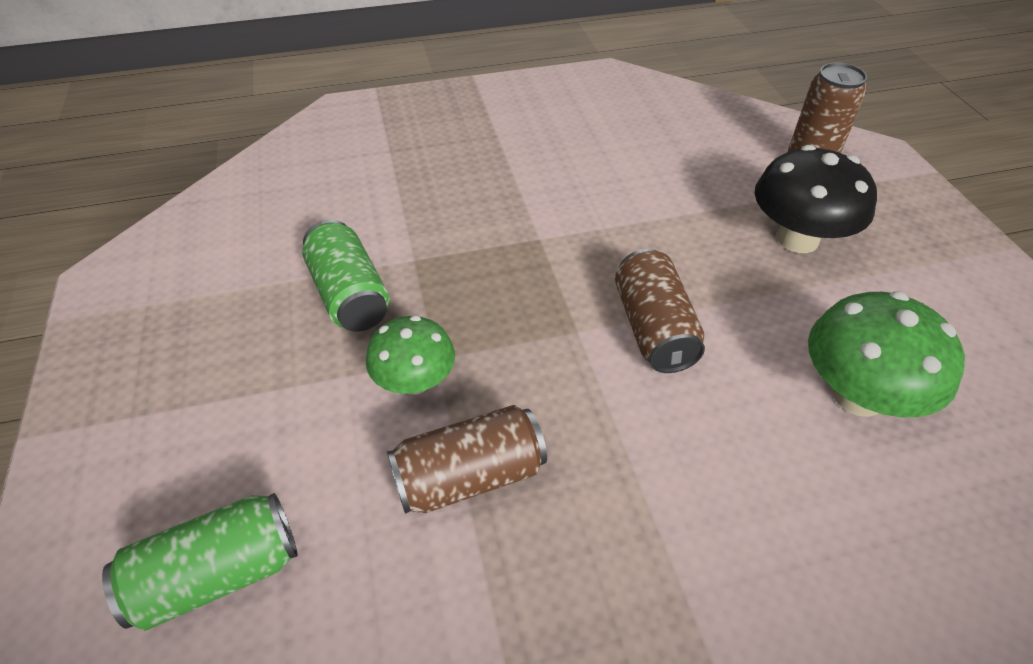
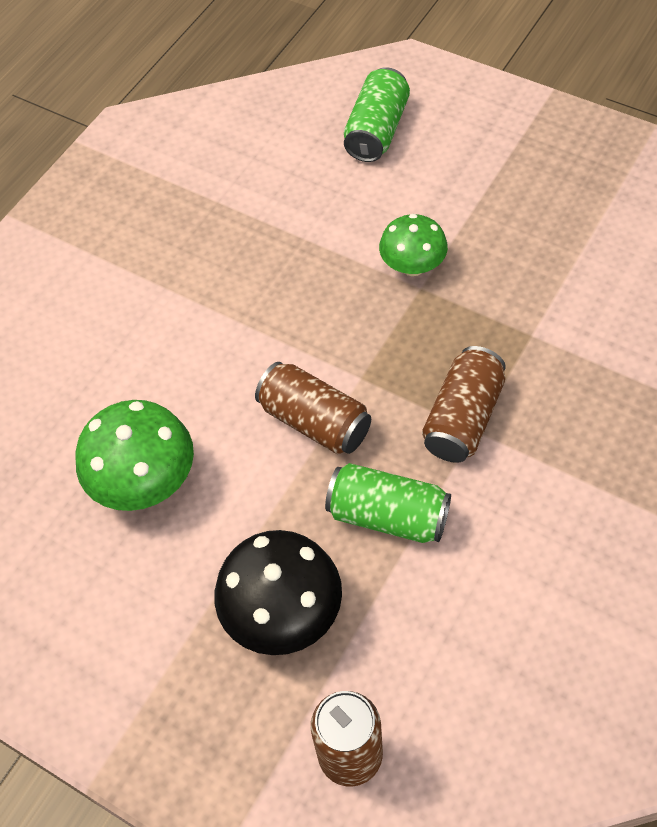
camera: 140 degrees right, 10 degrees up
(349, 295) = (529, 277): green can -> green can (388, 515)
(469, 477) = (320, 249): brown can -> brown can (463, 418)

